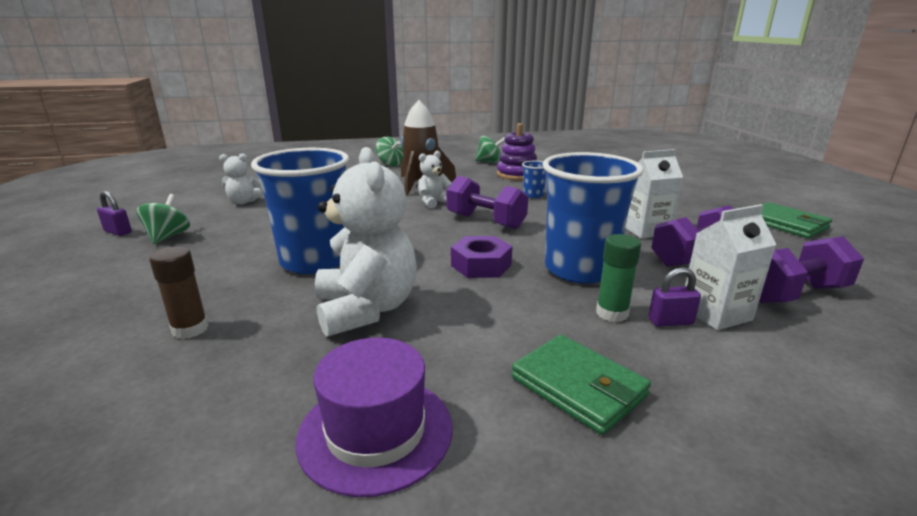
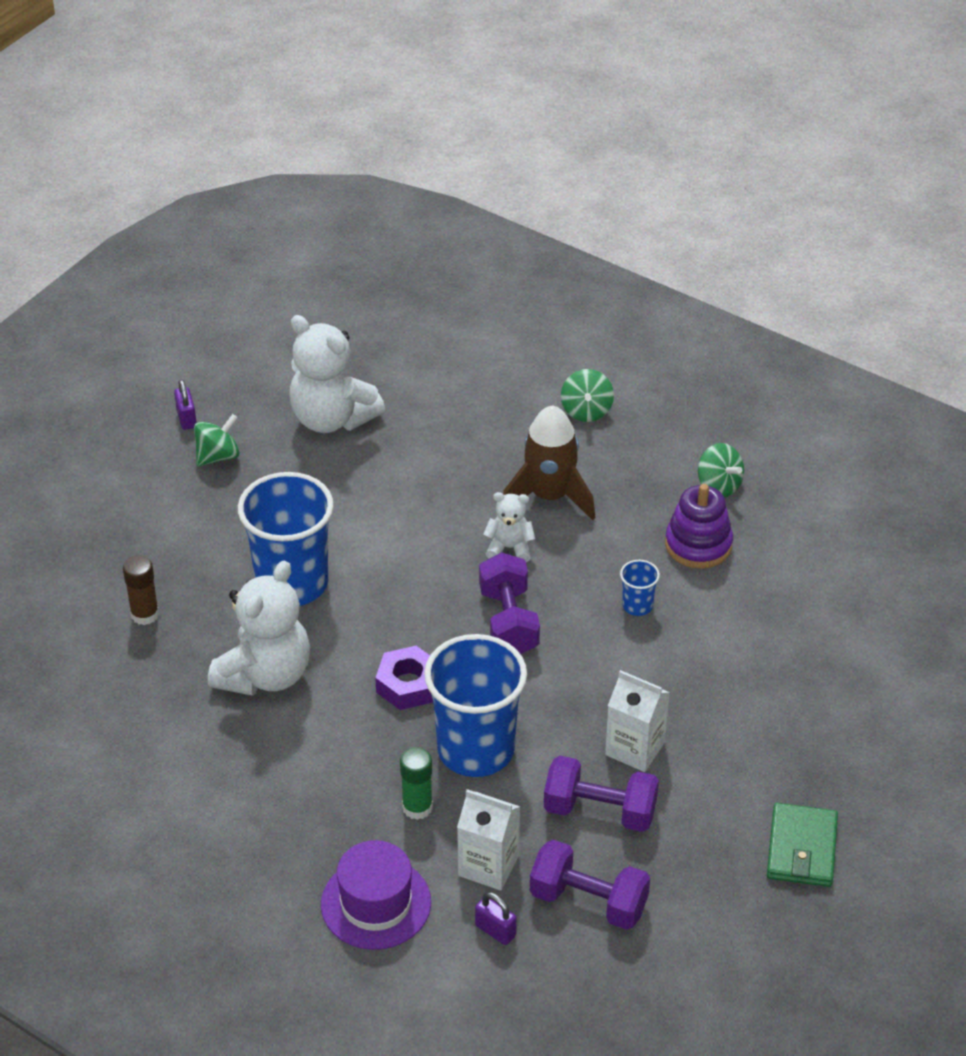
camera: 45 degrees right, 20 degrees up
(243, 202) = (332, 418): white teddy bear -> white teddy bear, size x1.98
(375, 432) = (166, 778): purple hat -> purple hat (376, 903)
(578, 387) = (300, 837): green wallet -> none
(670, 321) = (442, 845): purple padlock -> purple padlock (495, 930)

